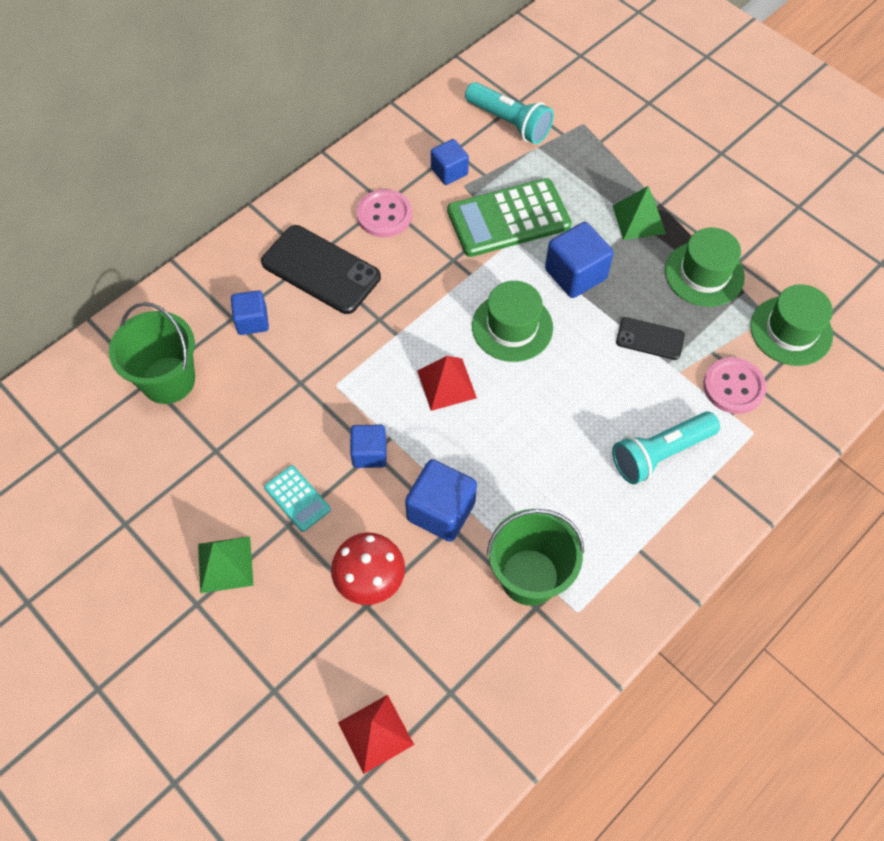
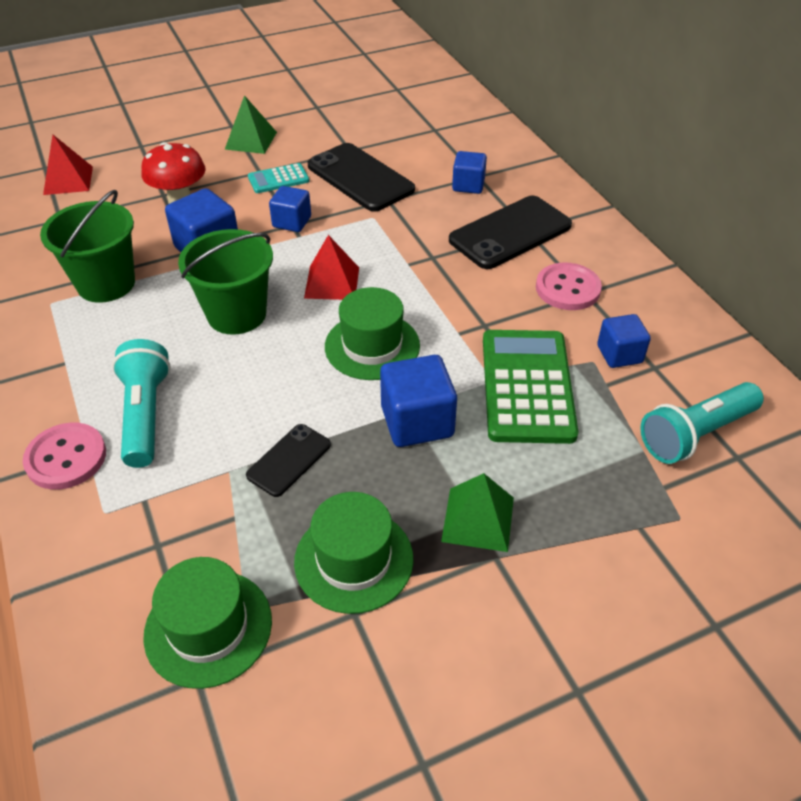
camera: 110 degrees right, 15 degrees down
(168, 380) = (430, 138): green bucket -> green bucket (236, 314)
(269, 420) = (360, 178): none -> black phone
(733, 387) = (174, 518): pink button -> pink button (66, 458)

